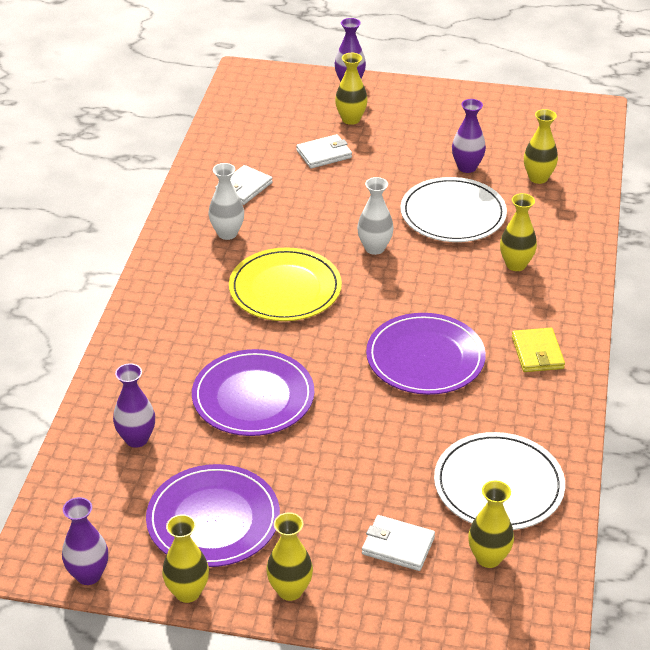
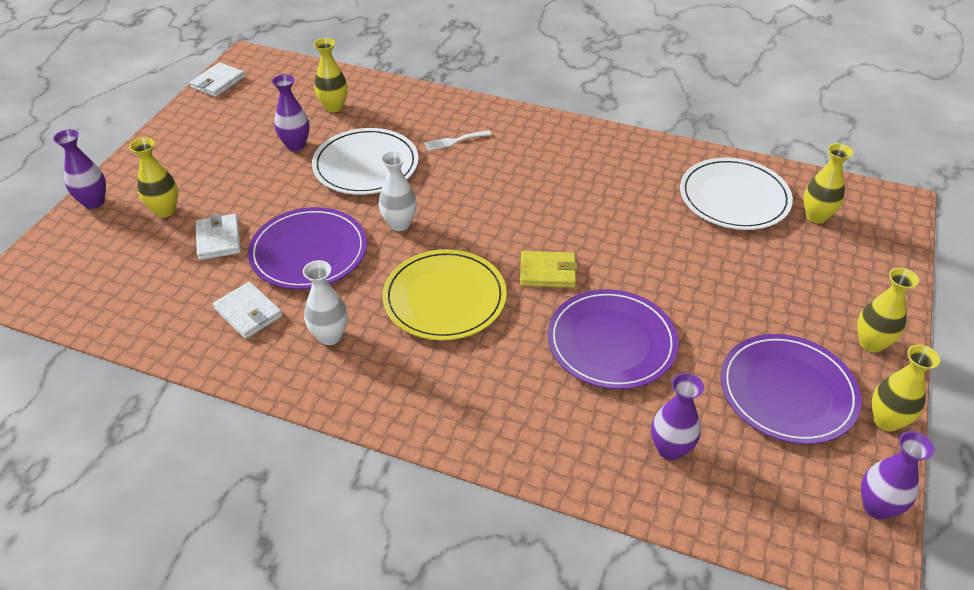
camera: 80 degrees left, 5 degrees up
(398, 545) = (808, 266): white wallet -> white wallet (218, 82)
(425, 358) = (571, 214): purple plate -> purple plate (309, 252)
(516, 265) = (455, 141): yellow vase -> white fork
(537, 353) = (575, 149): yellow wallet -> yellow wallet (548, 272)

